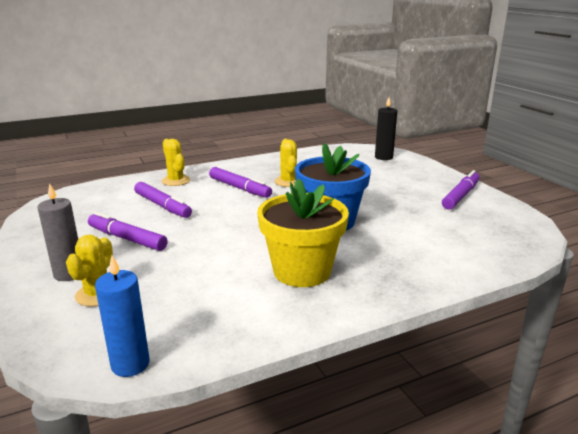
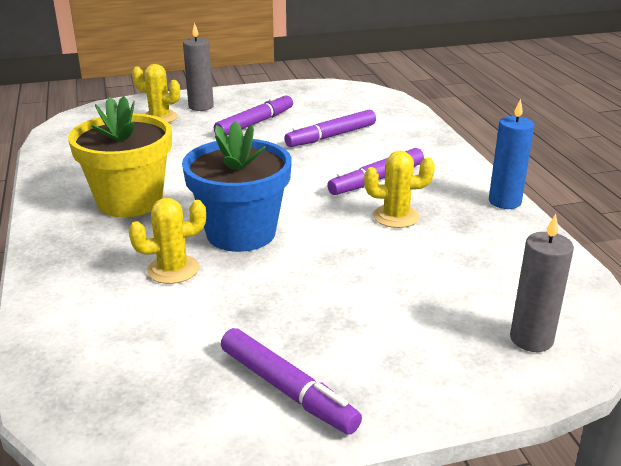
camera: 100 degrees right, 5 degrees up
(130, 364) = (58, 131): blue candle -> blue candle (504, 202)
(176, 181) = (411, 142): yellow cactus -> yellow cactus (173, 269)
(383, 157) = (531, 339): black candle -> grey candle

